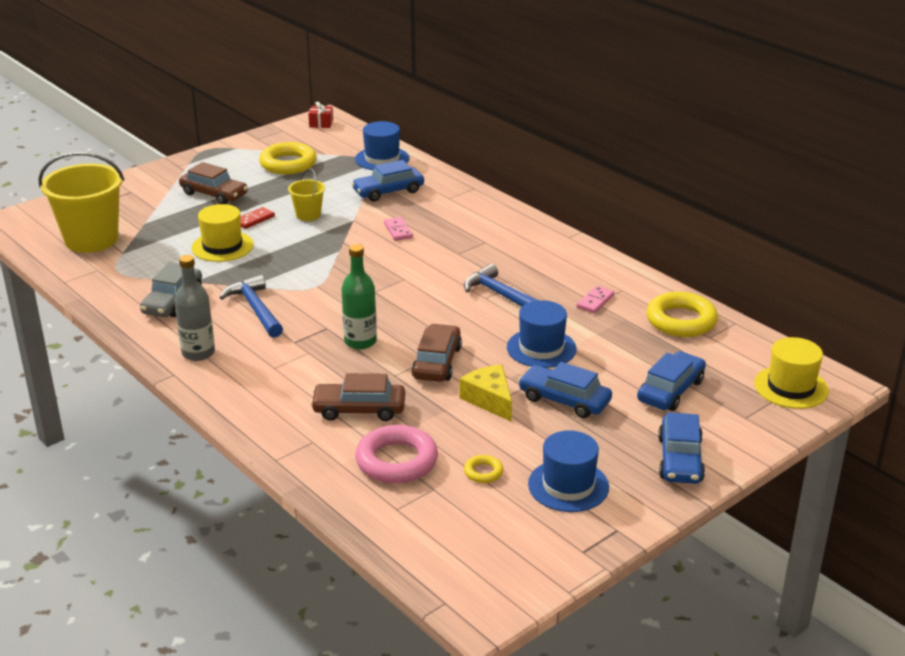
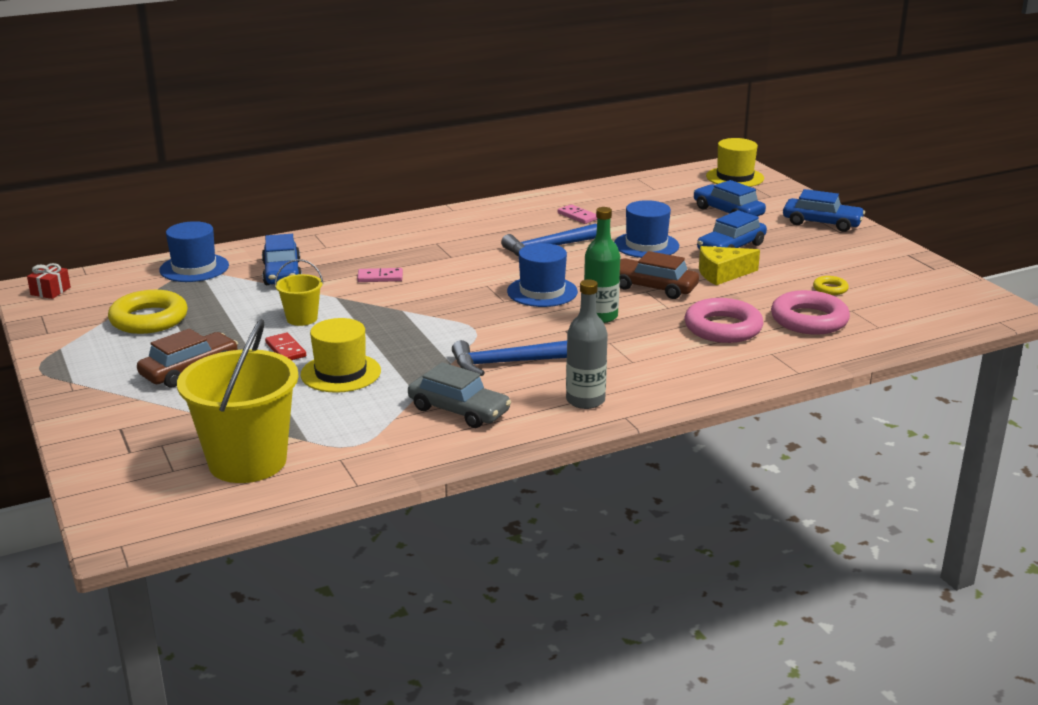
camera: 75 degrees left, 5 degrees down
(359, 409) = (723, 328): brown car -> pink ring
(568, 485) = (851, 262): blue hat -> blue hat (542, 292)
(681, 321) = (625, 193): yellow ring -> none

